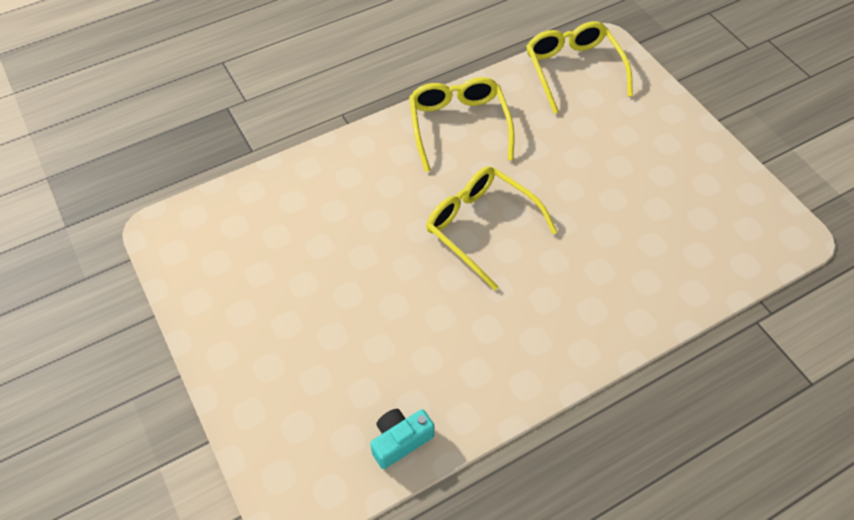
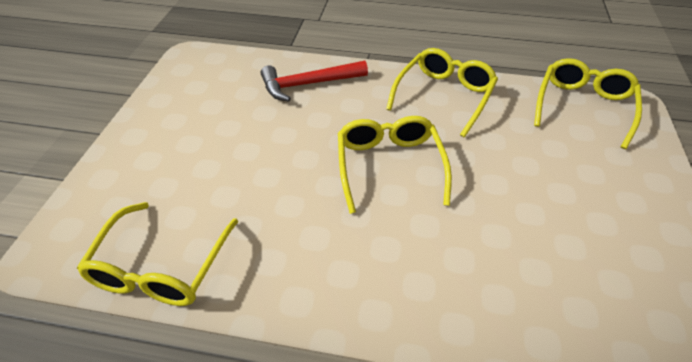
camera: 40 degrees right, 10 degrees down
(326, 188) = (308, 84): none -> red hammer
(400, 441) = (160, 268): turquoise camera -> yellow glasses

